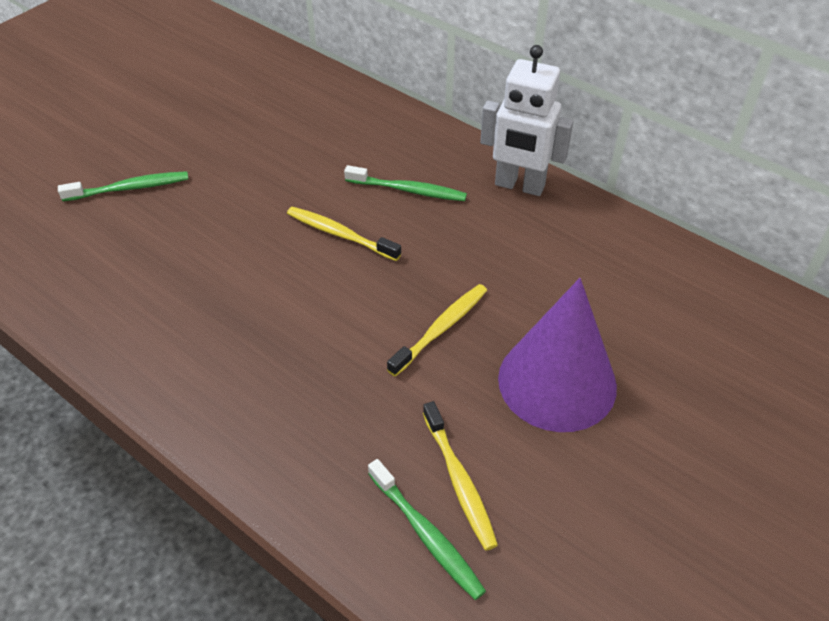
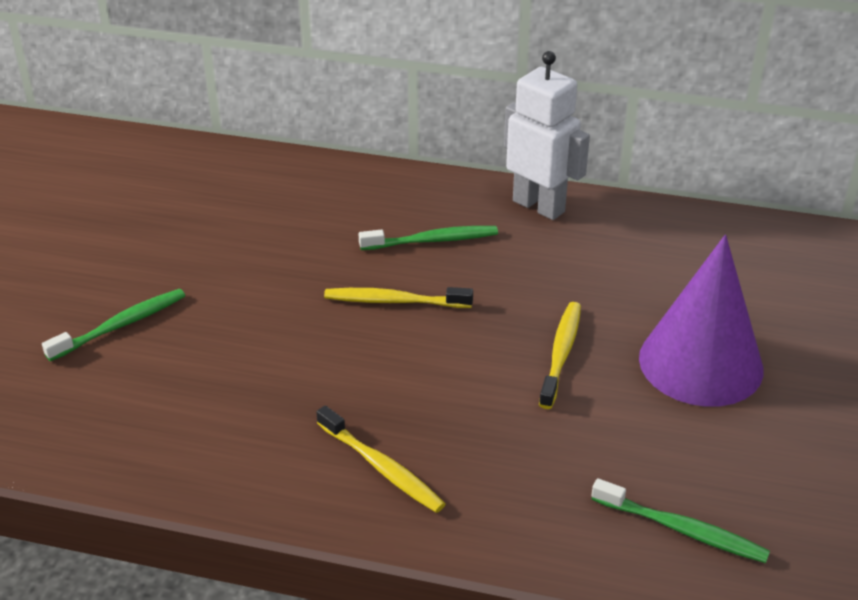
camera: 25 degrees left, 10 degrees down
(459, 481) = (677, 475): yellow toothbrush -> yellow toothbrush (382, 467)
(519, 186) = (539, 206): white robot -> white robot turned 135 degrees counterclockwise

